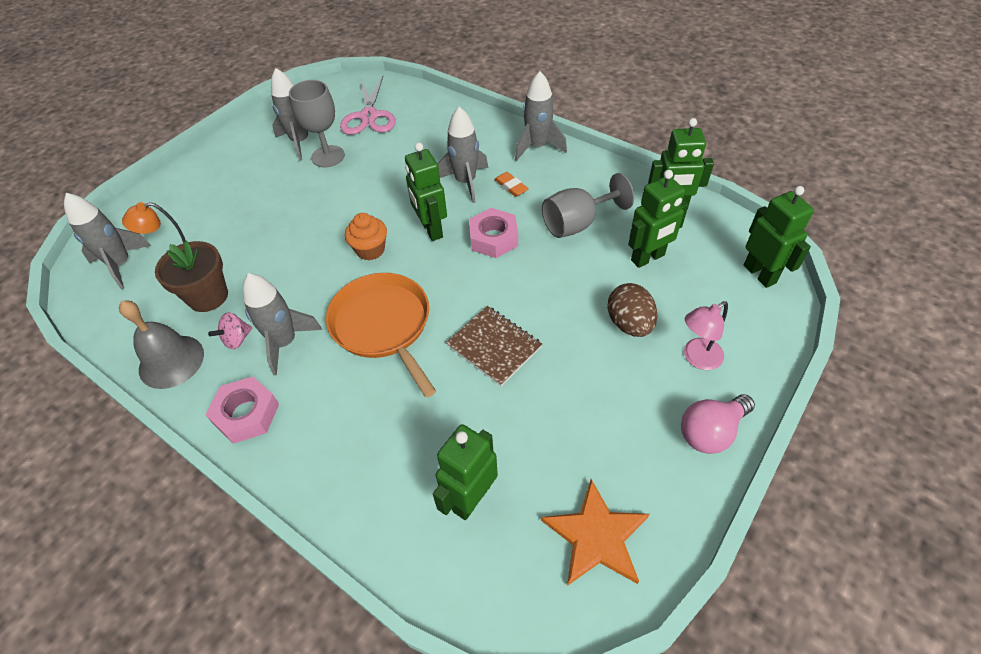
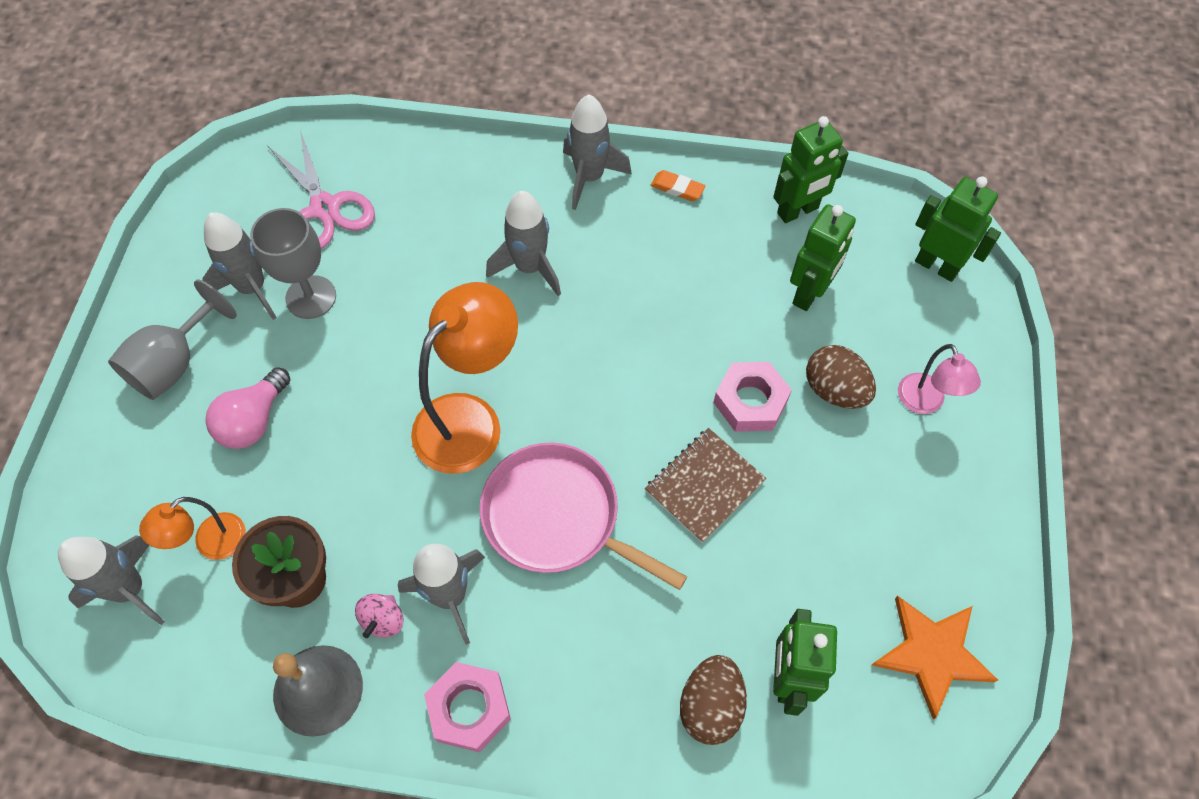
camera: 30 degrees left, 10 degrees up
(370, 250) = (470, 419): orange cupcake -> orange lamp
(383, 325) = (557, 517): orange pan -> pink pan
(402, 490) = (710, 706): none -> brown egg
(431, 229) = (530, 357): green robot -> none
(493, 238) = (616, 338): pink nut -> pink nut (750, 401)
(494, 346) = (704, 486): brown notebook -> brown notebook turned 60 degrees counterclockwise
(511, 186) = (592, 252): orange eraser -> orange eraser (677, 188)
(577, 223) = (704, 276): grey goblet -> grey goblet (175, 363)
(697, 358) = (925, 403): pink lamp -> pink lamp turned 45 degrees counterclockwise
(710, 432) = (980, 484): pink light bulb -> pink light bulb (253, 421)

